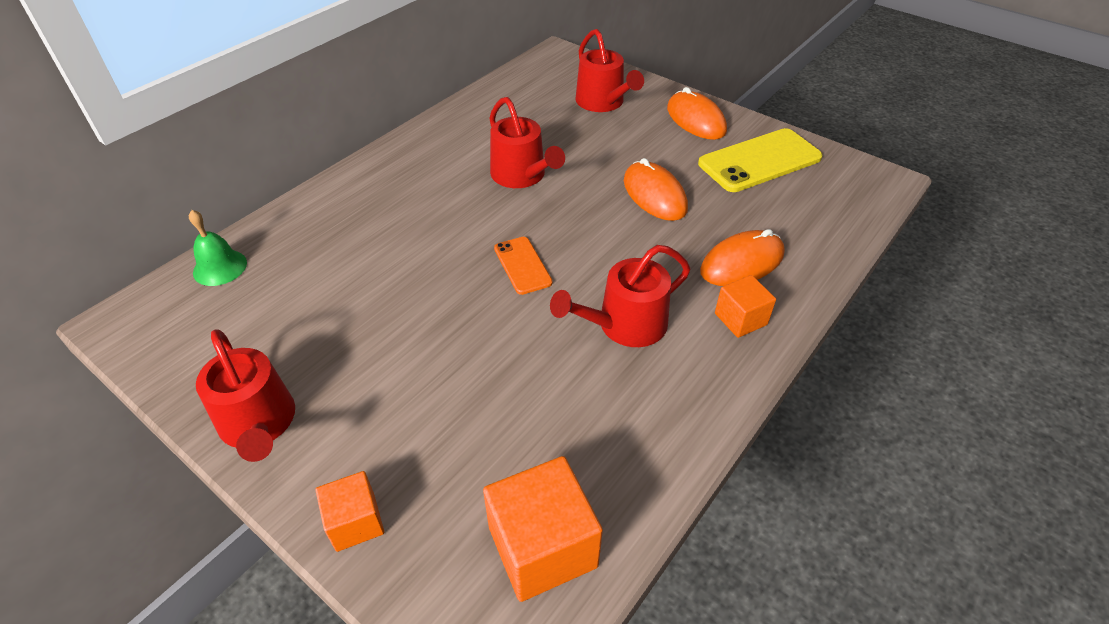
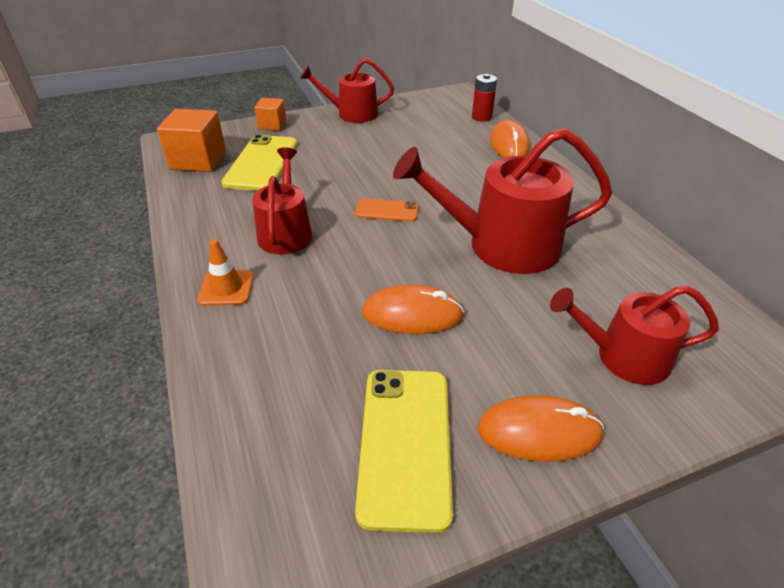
camera: 120 degrees right, 5 degrees down
(220, 267) = (481, 117): green bell -> red battery
(497, 447) = (261, 163): none -> yellow phone
(522, 175) = (502, 245): red watering can -> red watering can, size x1.60
(740, 319) = (226, 288): orange cube -> orange traffic cone
(742, 262) = (275, 323): orange mouse -> orange mouse (509, 144)

